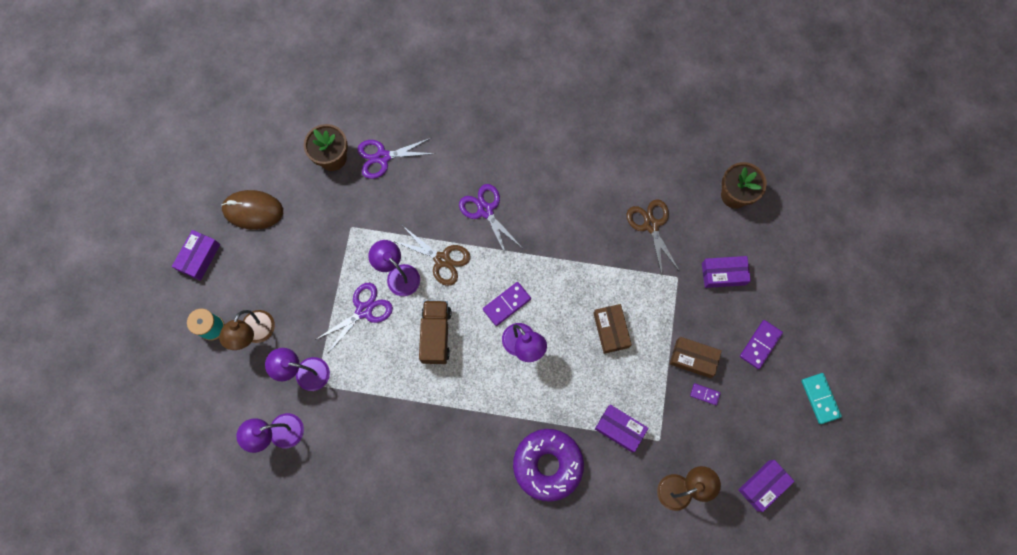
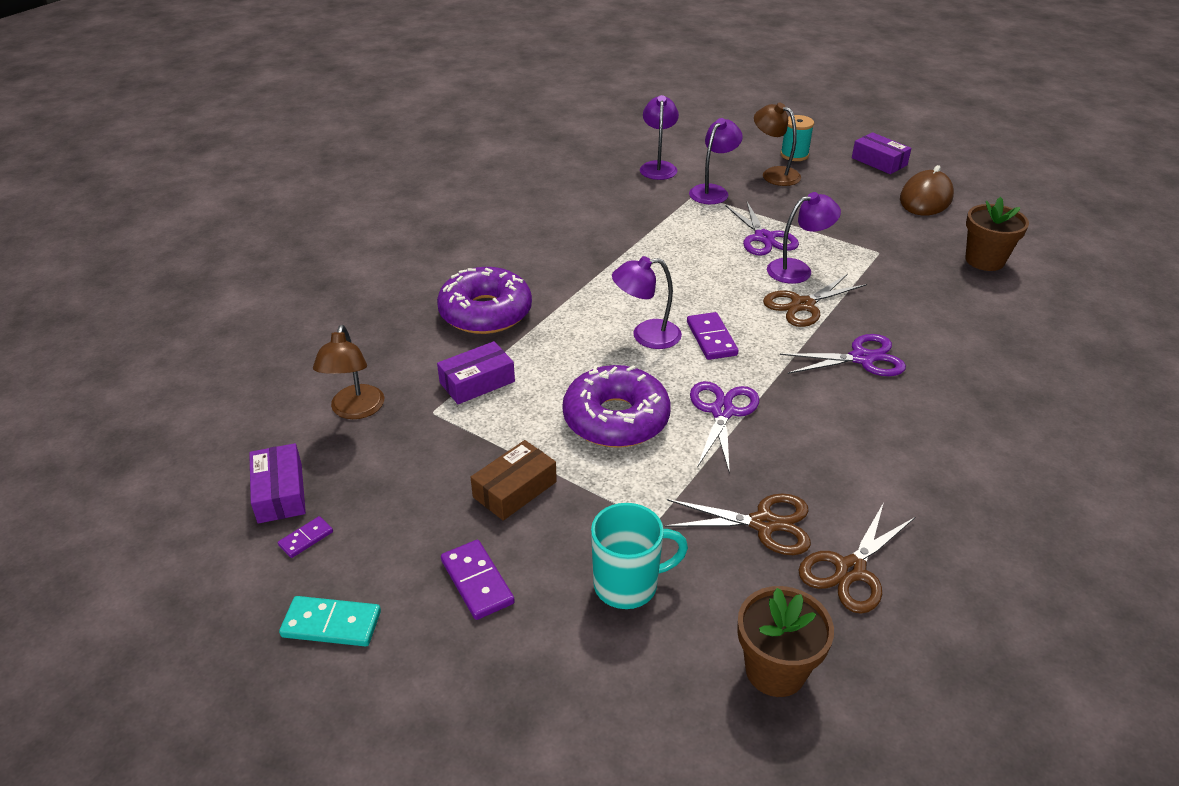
camera: 115 degrees right, 35 degrees down
(382, 157) = (976, 296): purple scissors -> purple scissors (722, 411)
(436, 335) = (703, 277): brown truck -> none
(611, 330) = (616, 419): brown box -> purple donut
(661, 179) = (850, 570): none -> brown scissors
(704, 394) = (454, 481): purple domino -> purple domino (306, 539)
(723, 274) = (628, 585): purple box -> turquoise mug

